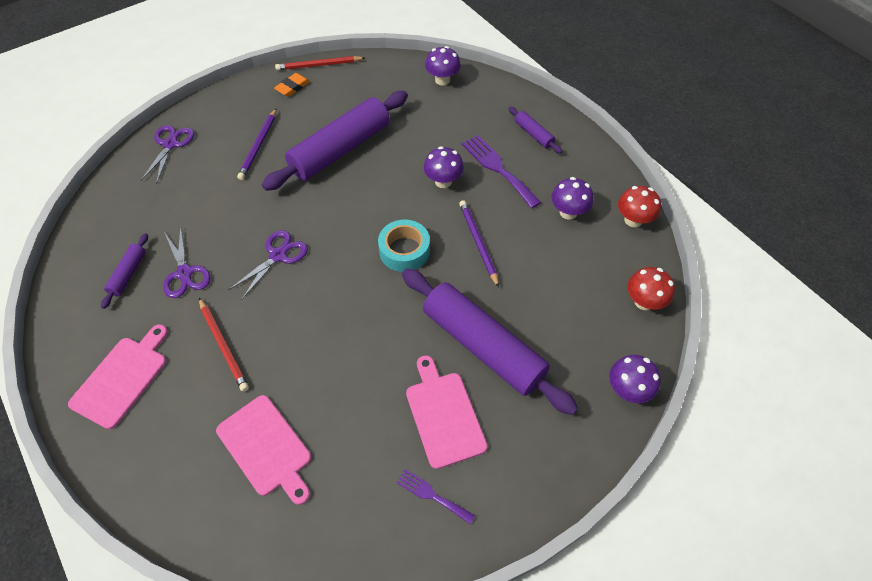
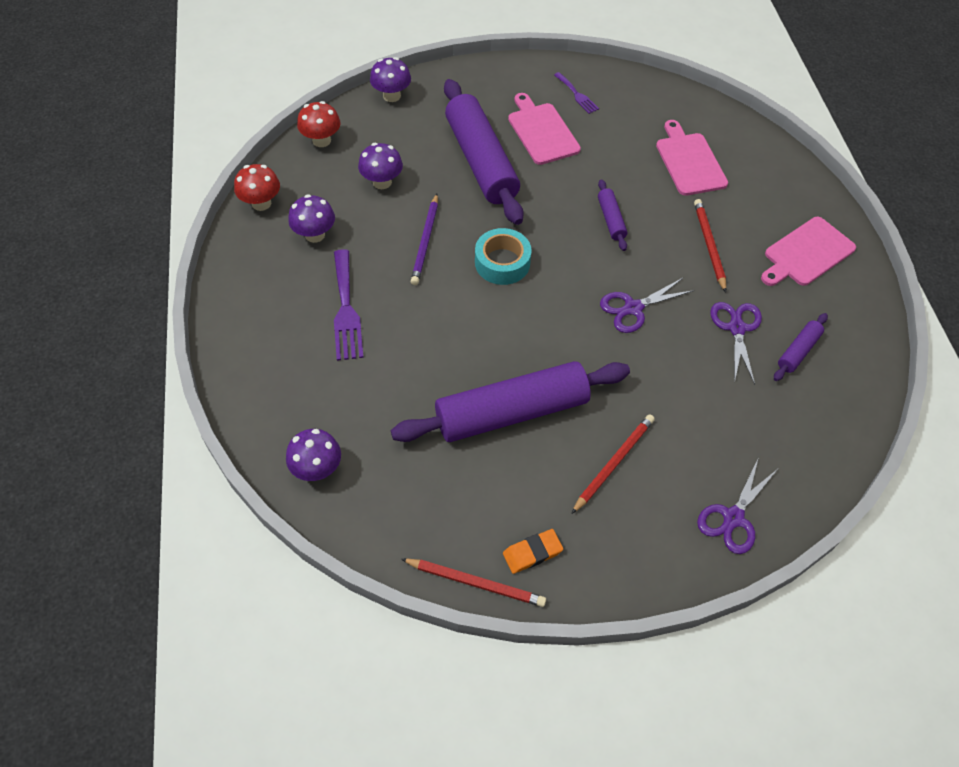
camera: 155 degrees left, 0 degrees up
(259, 146) = (613, 463): purple pencil -> red pencil
(443, 181) = (416, 319): purple mushroom -> purple mushroom (382, 182)
(444, 415) = (542, 131): pink cutting board -> pink cutting board turned 150 degrees clockwise
(533, 134) = (271, 334): purple rolling pin -> purple rolling pin (611, 219)

